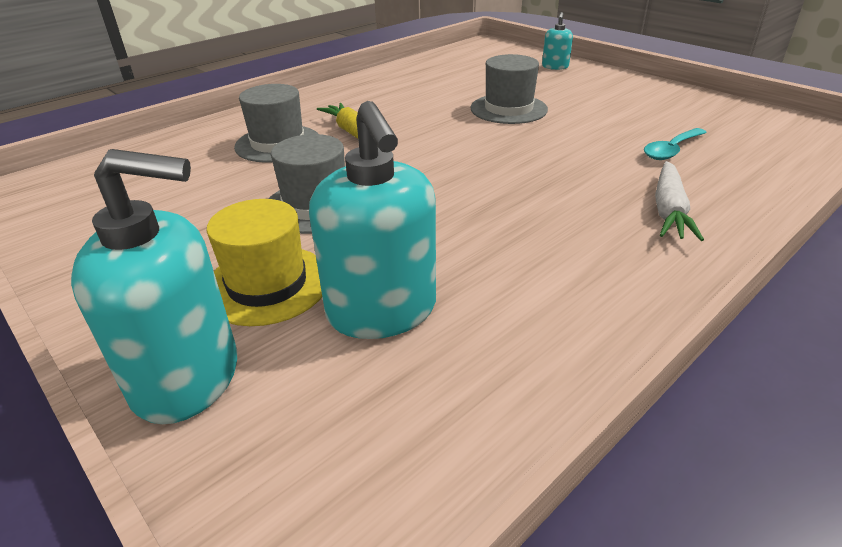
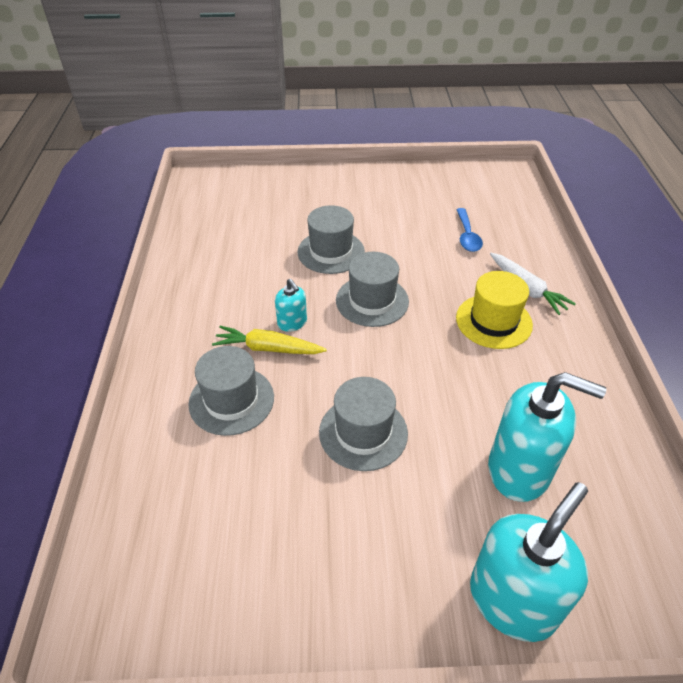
camera: 50 degrees left, 10 degrees up
(267, 284) = (443, 511): yellow hat -> yellow hat (493, 321)
(484, 146) = (372, 301): none -> grey hat
(555, 67) = (292, 184): turquoise soap dispenser -> turquoise soap dispenser (292, 323)
(671, 150) = (467, 236): turquoise spoon -> blue spoon

